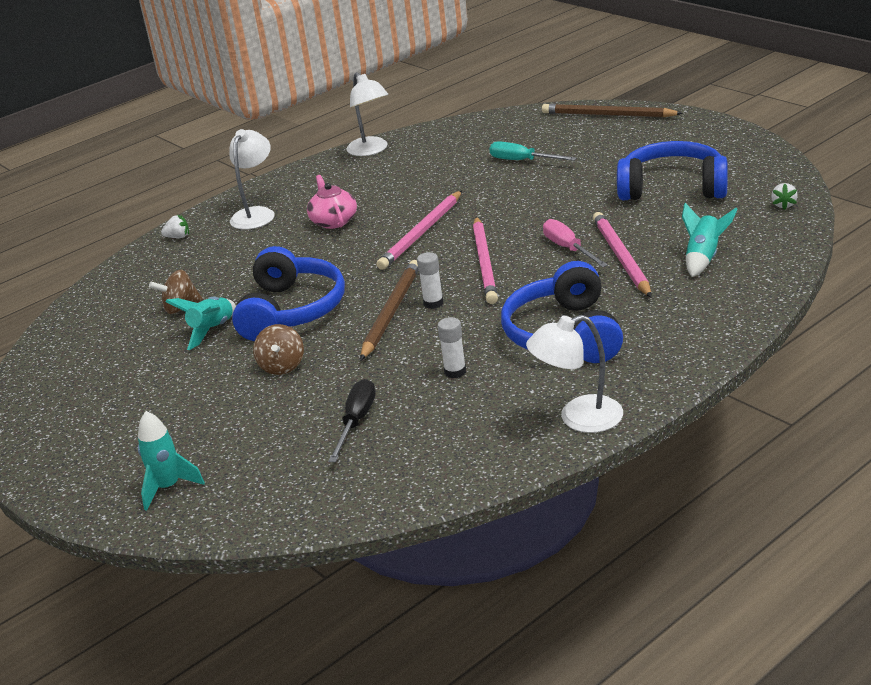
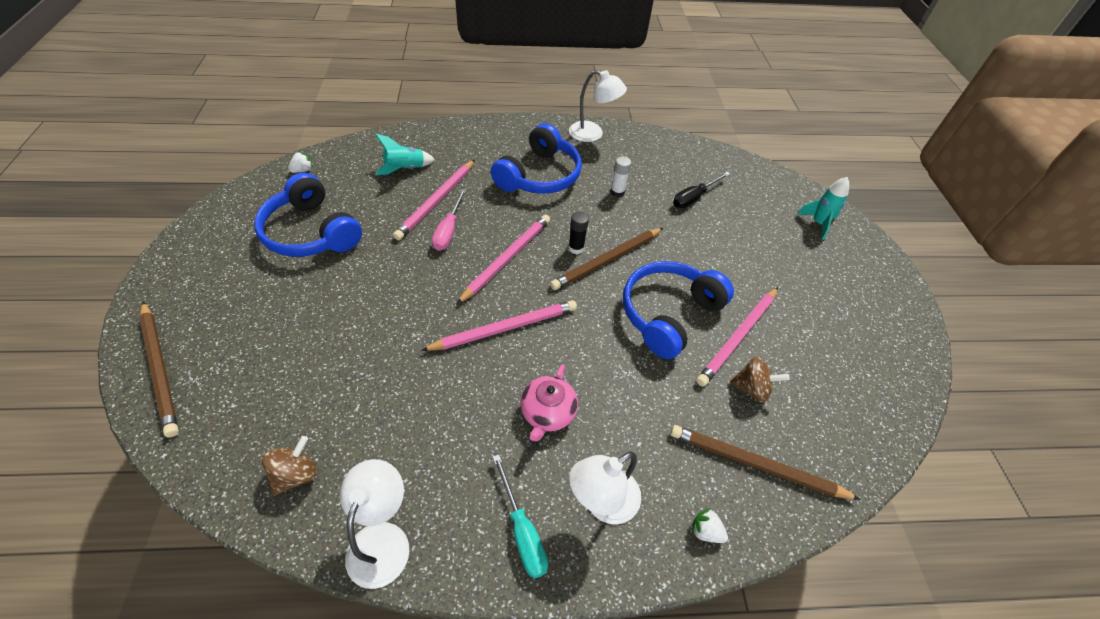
camera: 150 degrees left, 20 degrees up
(156, 275) = (756, 464): none -> brown pencil
(212, 330) = (738, 337): turquoise rocket -> pink pencil
(282, 366) = (709, 264): brown spinning top -> brown spinning top (296, 474)
(433, 303) = (576, 248): white glue stick -> black glue stick
(522, 161) = (319, 361): turquoise screwdriver -> turquoise screwdriver (522, 530)

